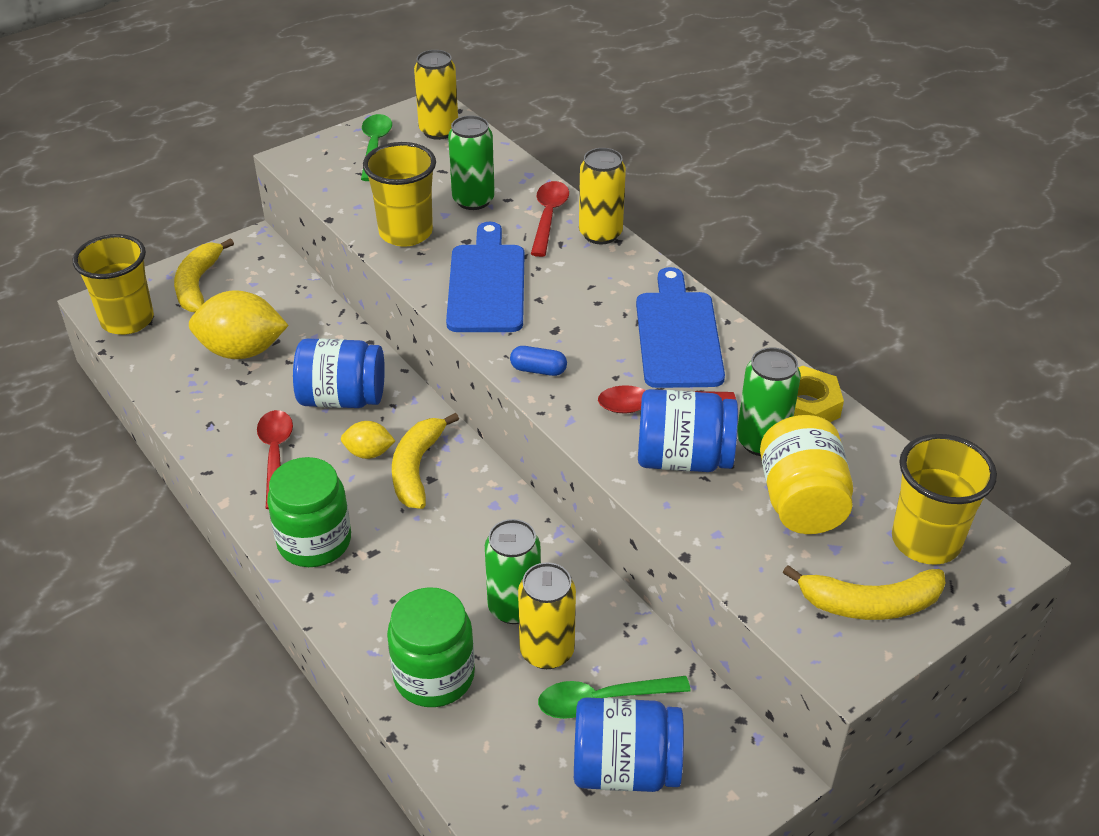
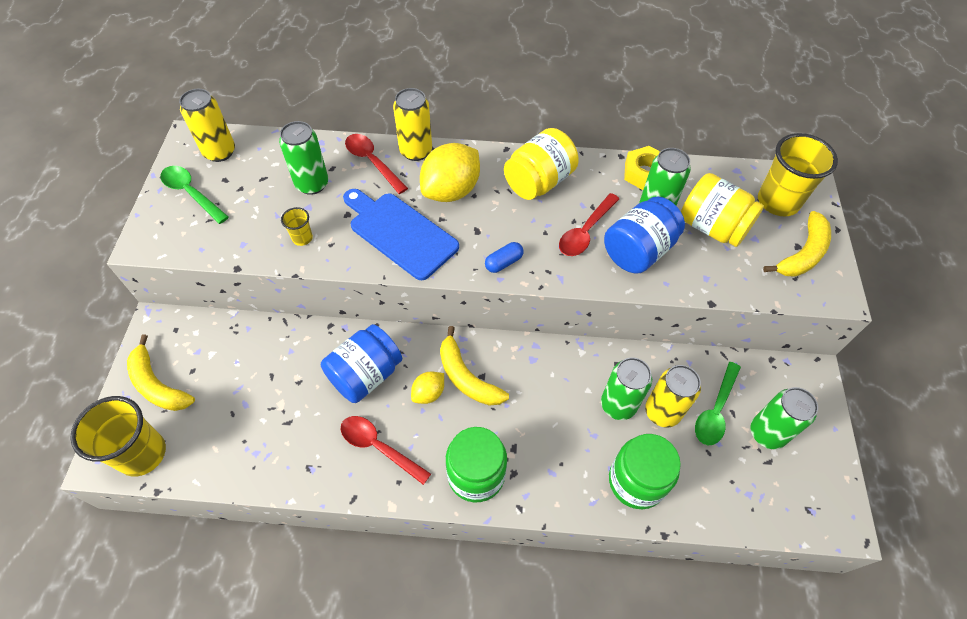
camera: 50 degrees left, 15 degrees up
(242, 351) = (258, 402): yellow lemon -> yellow lemon (451, 191)
(406, 233) = (302, 238): yellow cup -> yellow cup, size x0.46
(625, 768) = (767, 433): blue jar -> green can
(678, 335) = (538, 182): blue cutting board -> yellow jar

